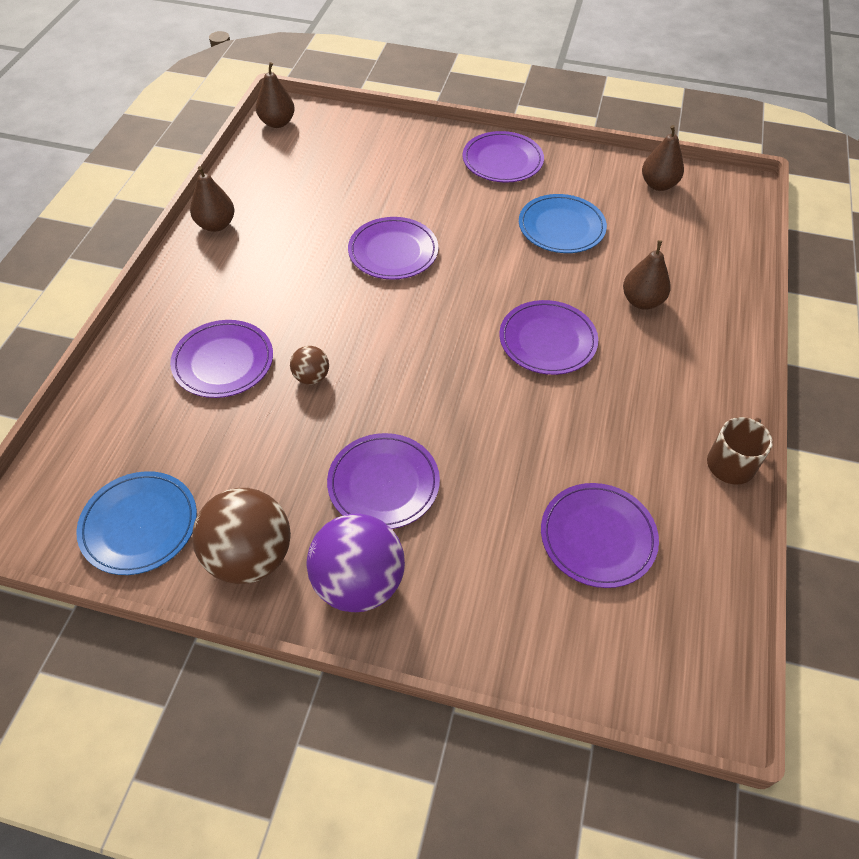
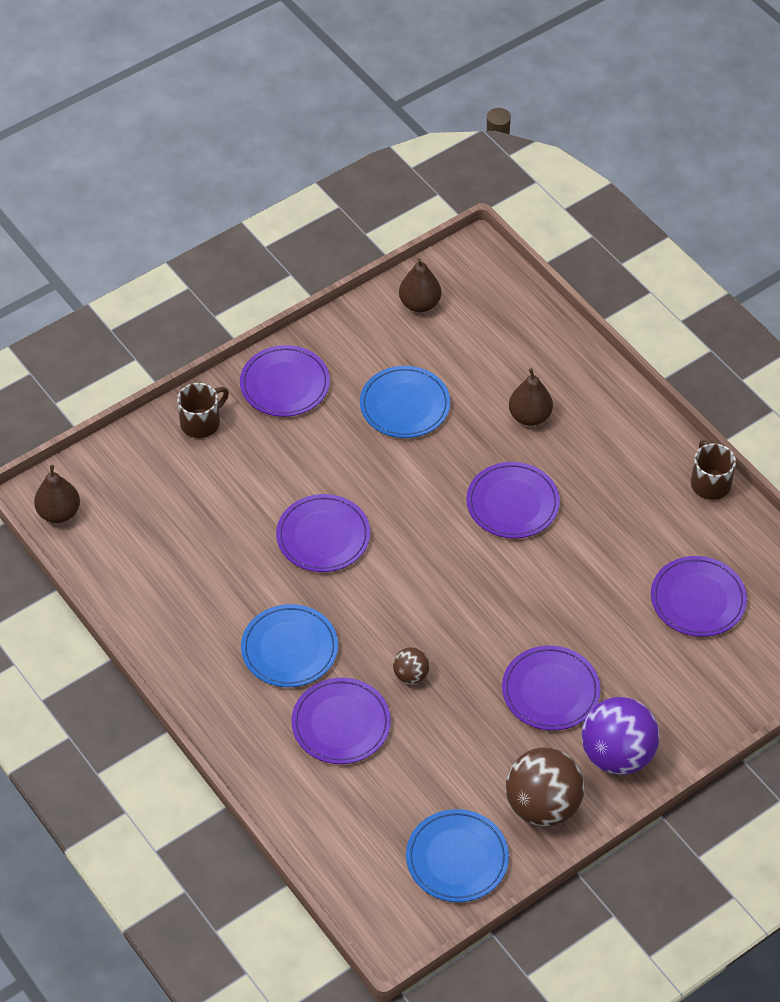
camera: 50 degrees left, 0 degrees up
(216, 225) = (165, 641): brown pear -> none
(270, 291) = (289, 649): none -> blue plate
(423, 142) = (201, 422): none -> brown mug

